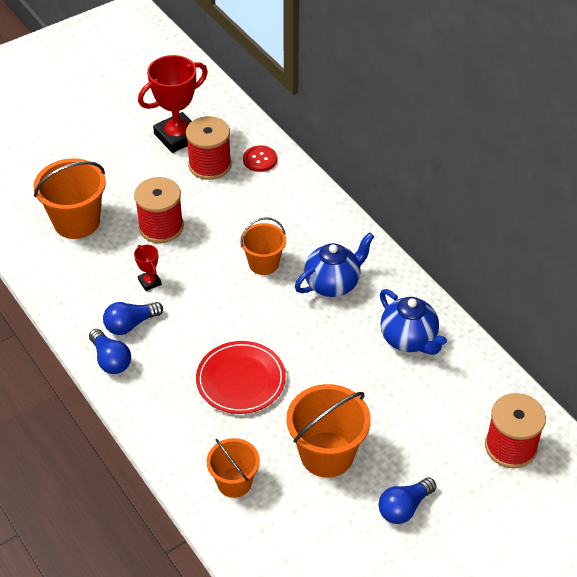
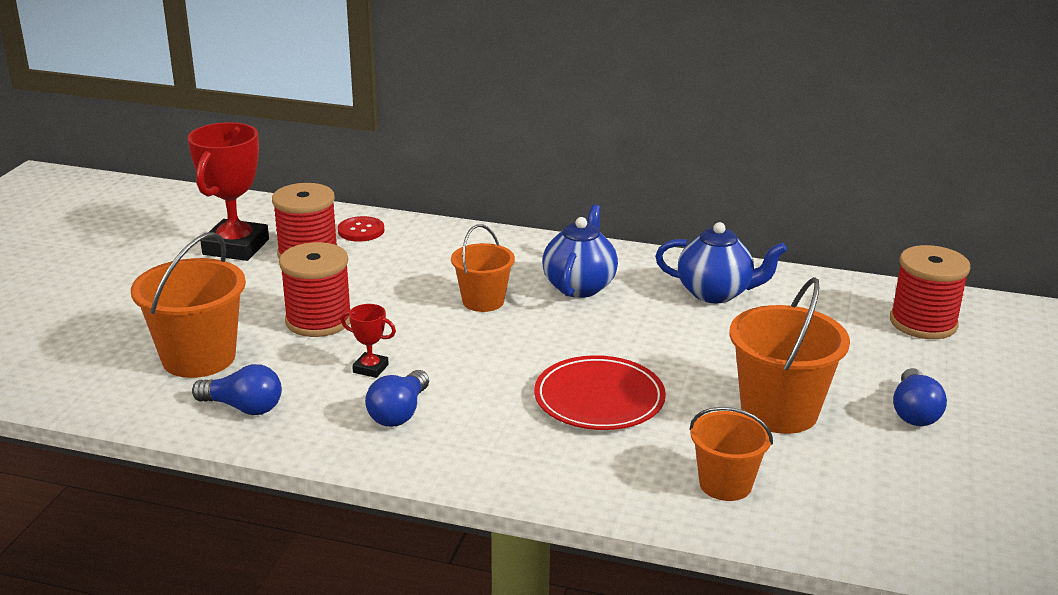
camera: 40 degrees left, 20 degrees down
(110, 360) = (419, 454): blue light bulb -> blue light bulb (243, 407)

